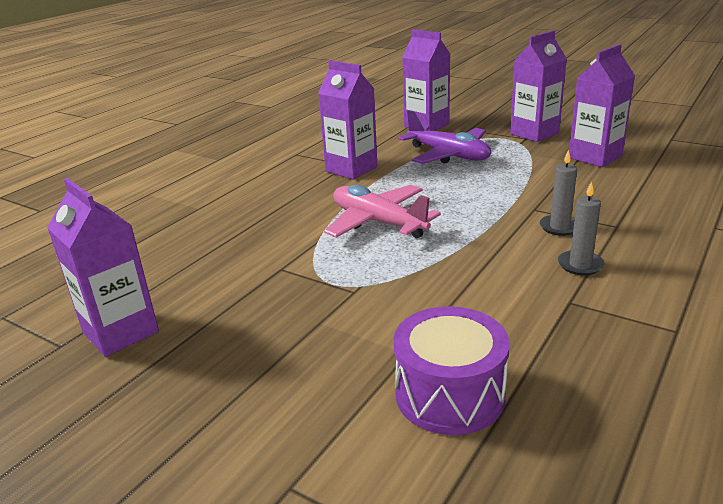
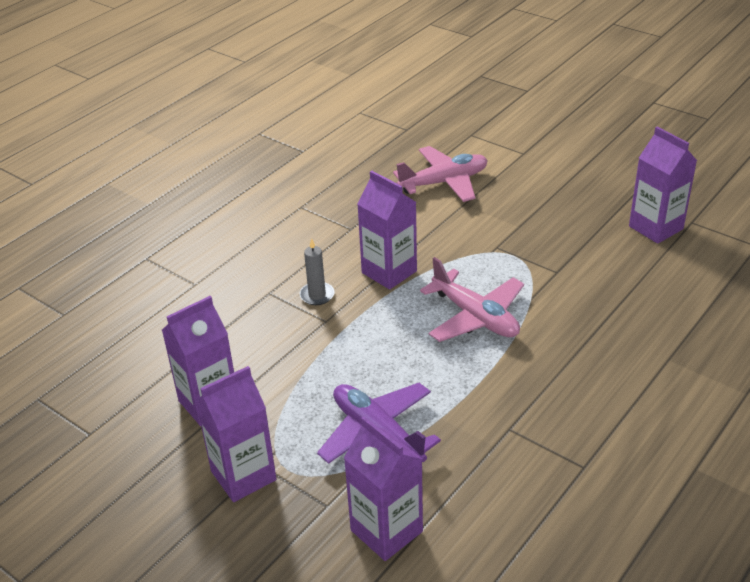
camera: 175 degrees left, 10 degrees up
(351, 169) = (504, 415): purple carton -> purple carton (389, 272)
(449, 394) = (444, 182): purple drum -> pink plane
(580, 265) = (325, 256): grey candle -> none

